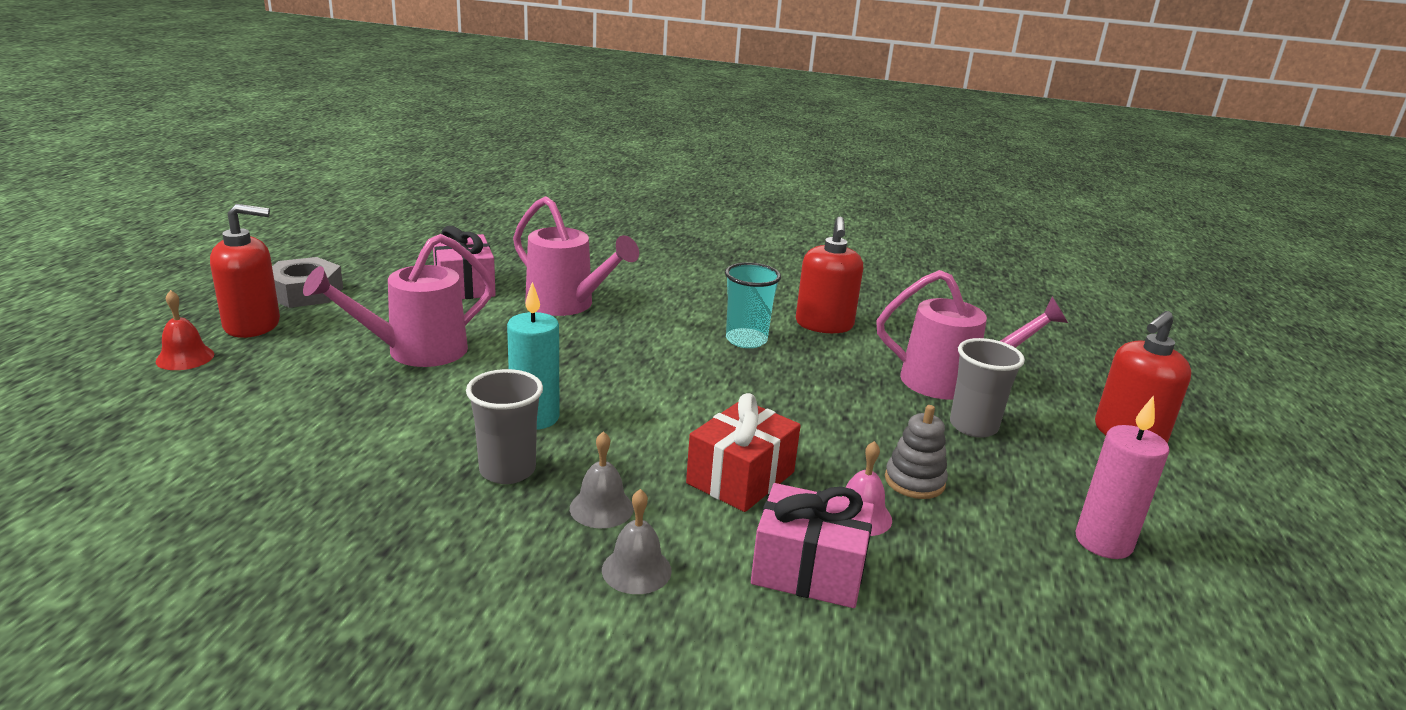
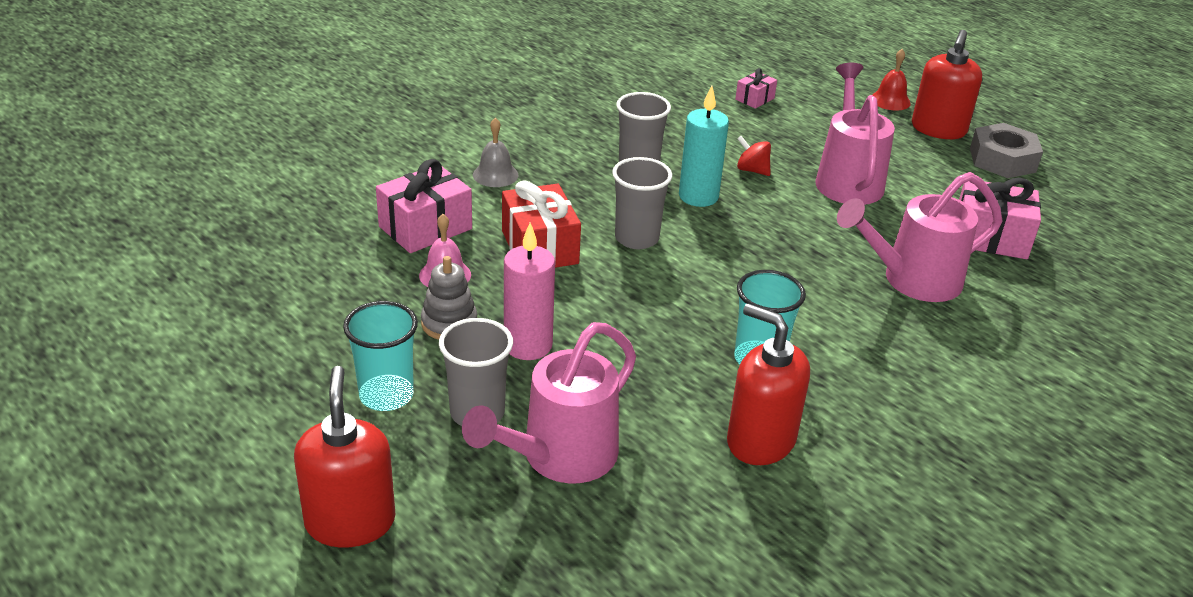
camera: 125 degrees right, 10 degrees up
(236, 440) = (754, 99): none -> pink gift
(444, 402) = (752, 170): none -> red spinning top
(601, 508) = (564, 184): grey bell -> none
(655, 429) = (636, 238): none -> grey cup
(1030, 473) = (386, 395): none -> turquoise cup
(1103, 542) = (285, 370): pink candle -> pink candle (528, 345)

